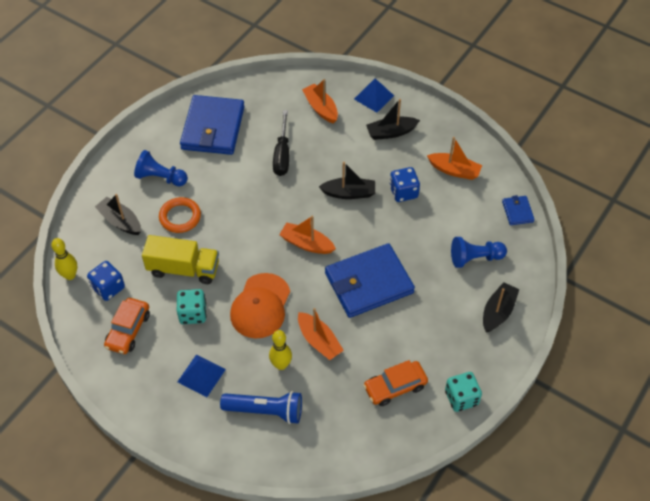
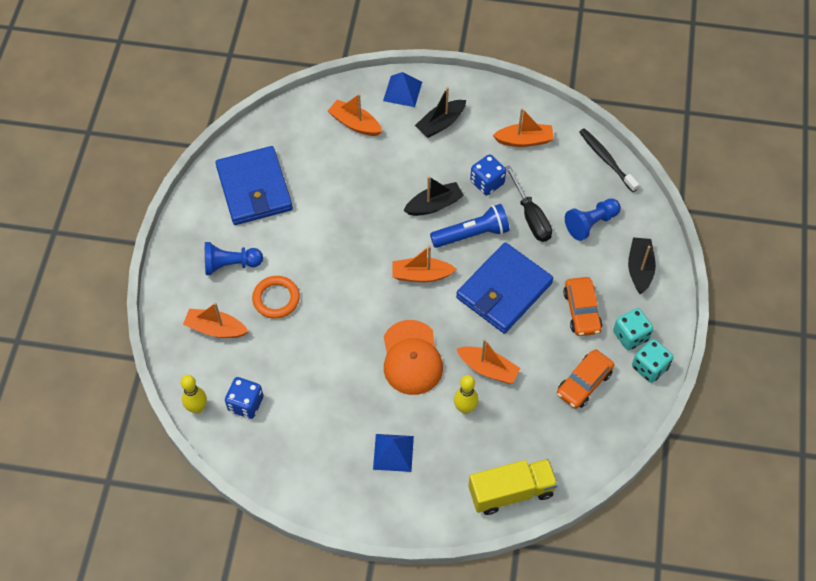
camera: 25 degrees left, 5 degrees up
(120, 221) = (216, 329): black boat -> orange boat
(128, 330) = (293, 439): orange car -> orange car (582, 311)
(183, 269) = (312, 352): yellow truck -> yellow truck (511, 492)
(193, 313) = (348, 394): turquoise dice -> turquoise dice (630, 336)
(265, 411) = (475, 460): blue flashlight -> blue flashlight (472, 234)
(282, 154) = (343, 190): black screwdriver -> black screwdriver (531, 216)
(517, 211) = (606, 160): blue wallet -> black toothbrush

